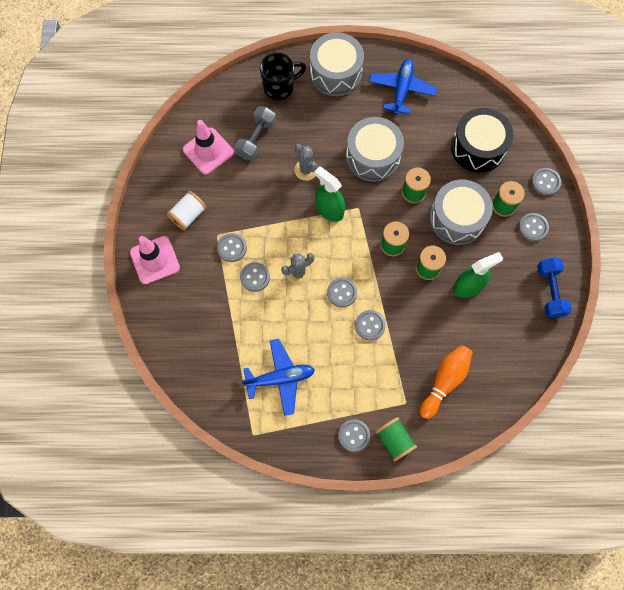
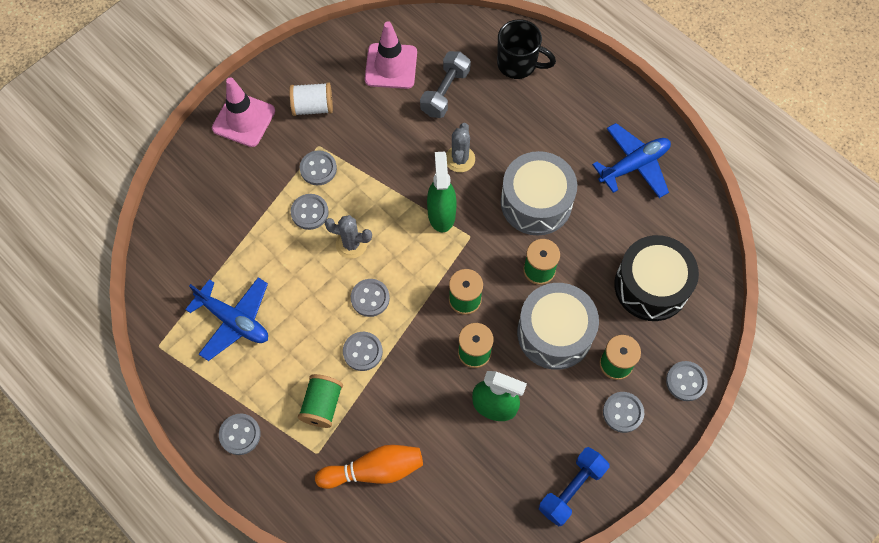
camera: 45 degrees right, 5 degrees down
(256, 139) = (445, 92): grey dumbbell -> grey dumbbell turned 45 degrees counterclockwise
(336, 73) = (585, 96): grey drum -> none
(394, 440) = (269, 476): green spool -> green spool (322, 405)

